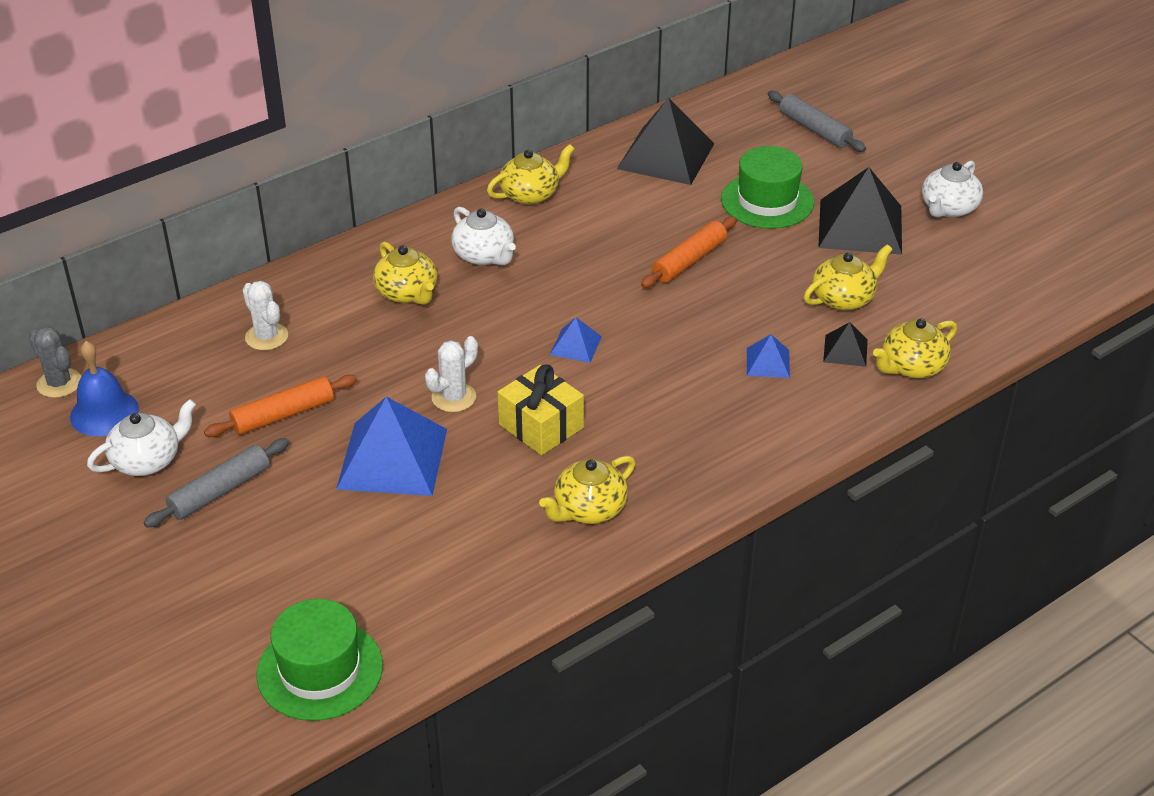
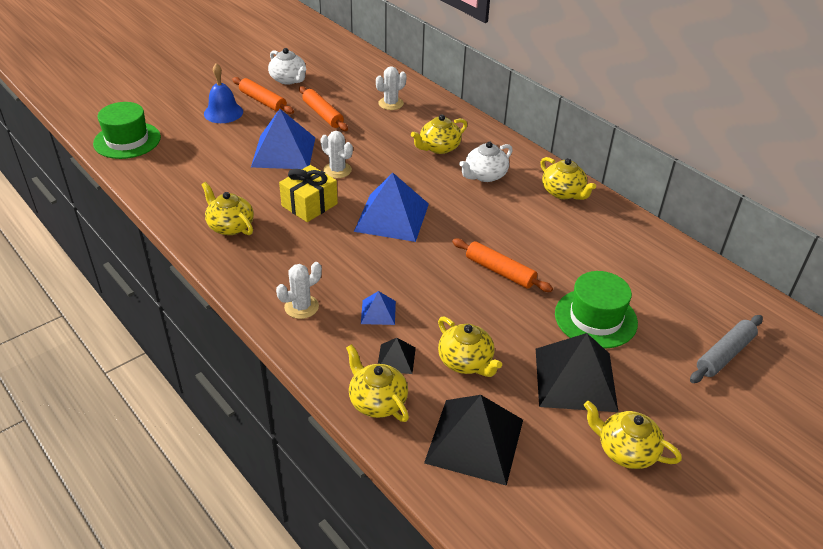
camera: 85 degrees right, 0 degrees up
(59, 383) = (348, 51): grey cactus -> none
(104, 413) = (326, 64): blue bell -> blue bell (223, 112)
(220, 491) = (263, 101): grey rolling pin -> orange rolling pin
(576, 345) = (392, 217): blue pyramid -> blue pyramid, size x2.11
(666, 156) = (640, 259): black pyramid -> black pyramid (474, 441)
(762, 429) = (301, 307): none -> white cactus
(948, 208) = (625, 450): white teapot -> yellow teapot

